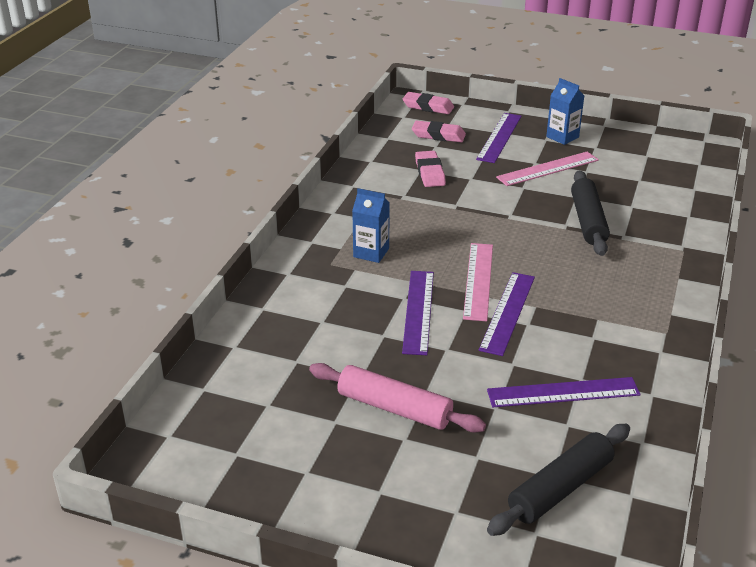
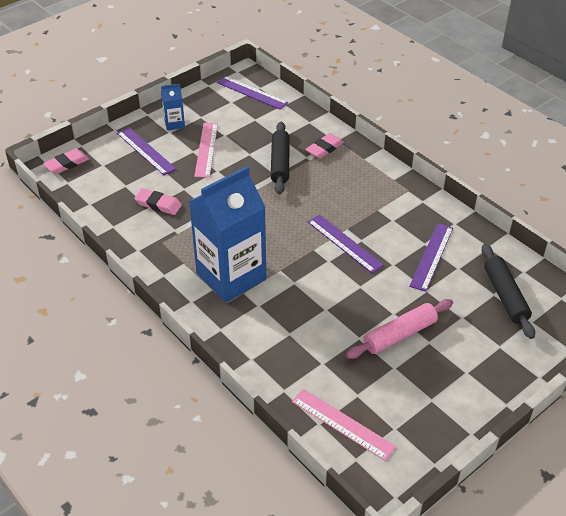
camera: 60 degrees left, 10 degrees up
(371, 253) = (231, 276): blue carton -> blue carton, size x2.33
(418, 311) = (314, 282): purple ruler -> purple ruler (252, 92)
(438, 135) = (113, 177): pink eraser -> pink eraser (324, 148)
(478, 281) = (303, 240): pink ruler -> pink ruler (342, 424)
(588, 221) = (280, 163): black rolling pin -> black rolling pin turned 60 degrees clockwise

